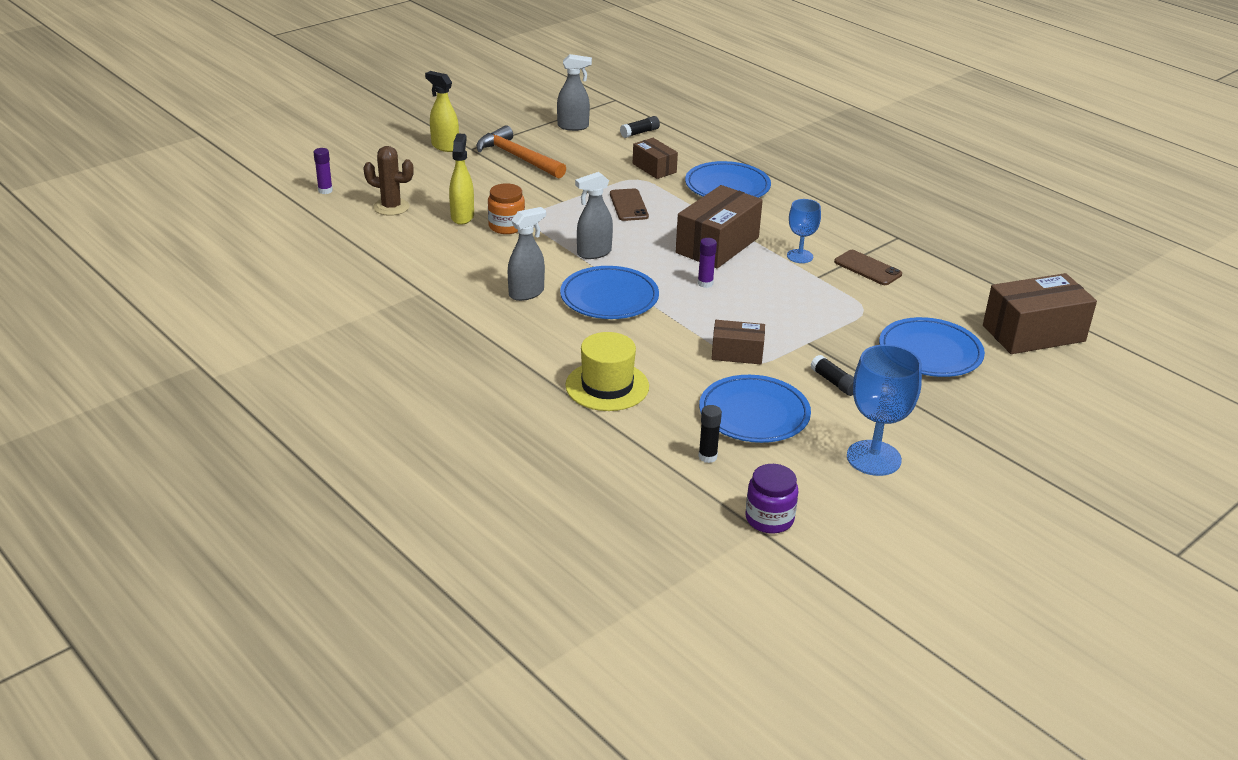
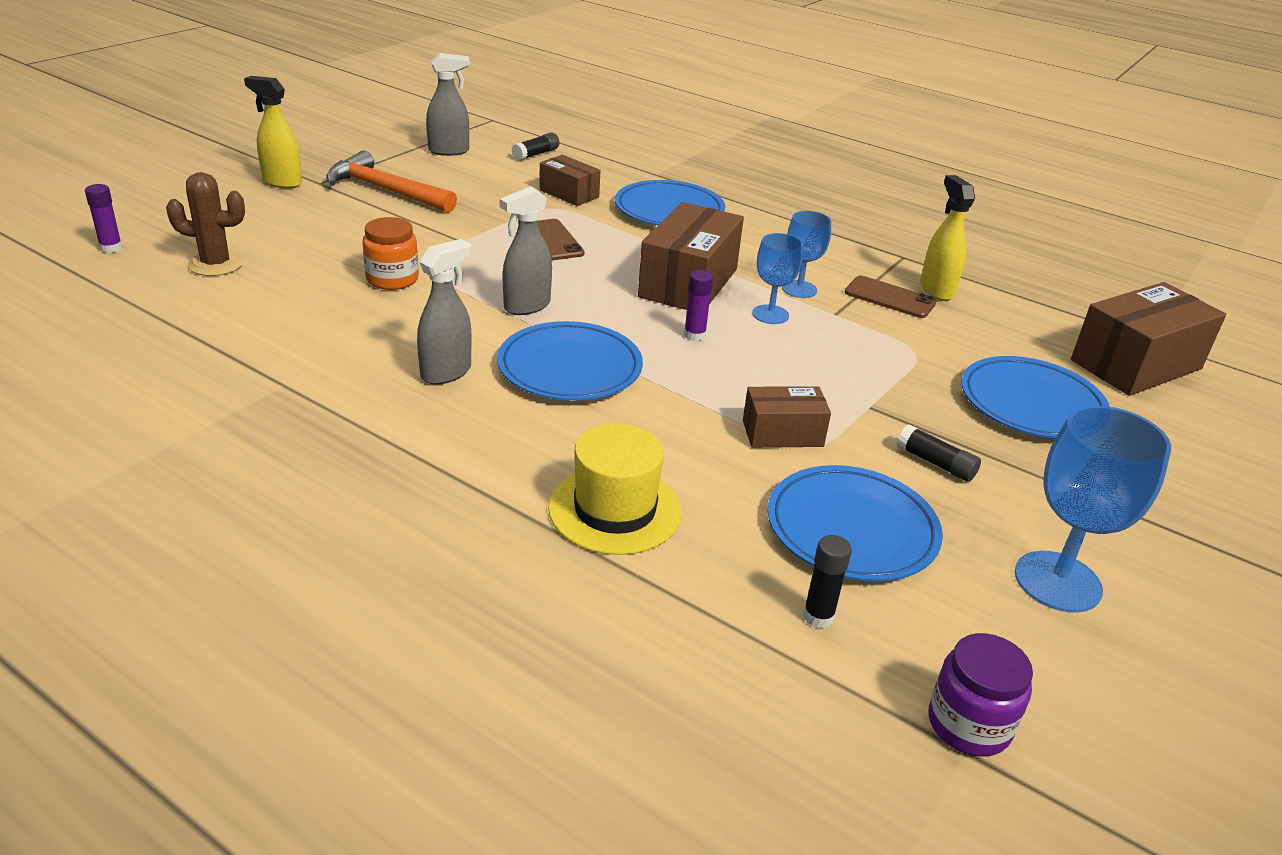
camera: 15 degrees left, 0 degrees up
(462, 216) = (325, 270): yellow spray bottle -> yellow spray bottle (936, 290)
(768, 273) = (770, 314): none -> blue goblet

